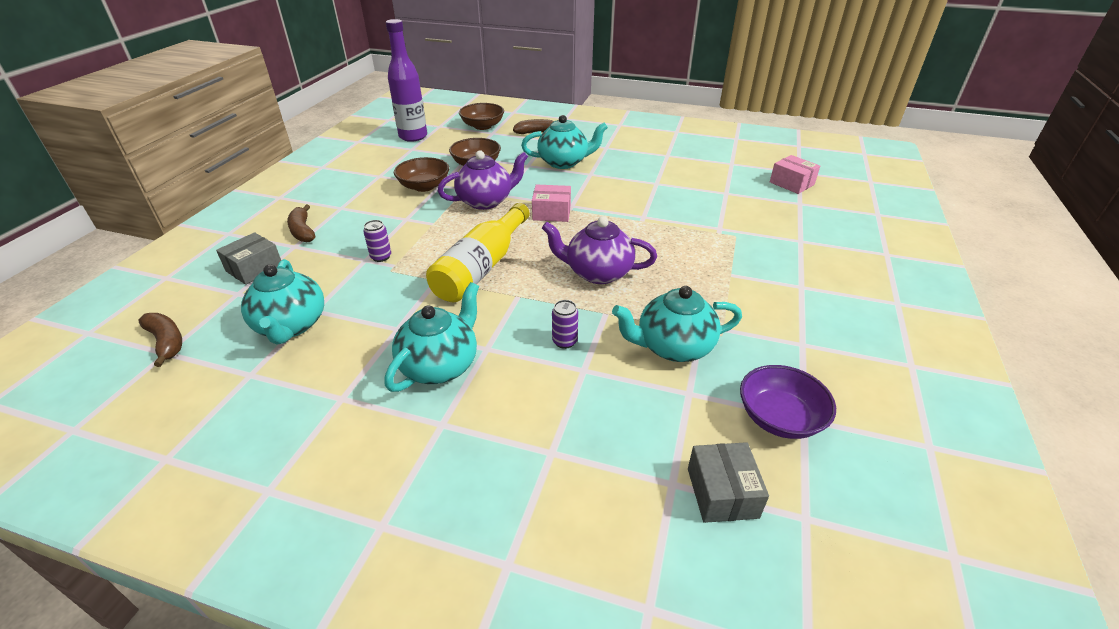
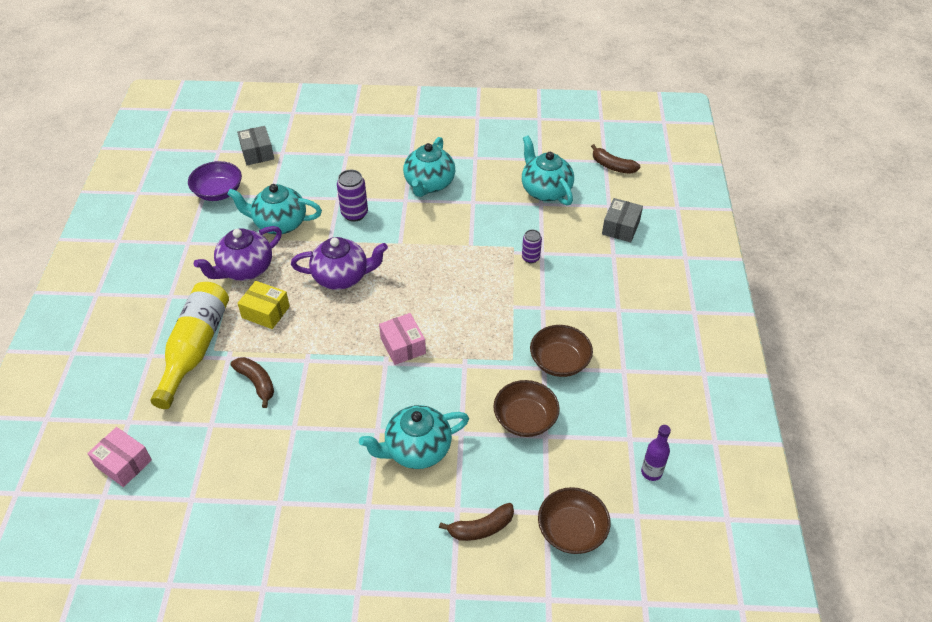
camera: 165 degrees right, 10 degrees up
(303, 231) = (623, 272): brown banana -> brown banana (257, 383)
(413, 136) = (651, 472): purple bottle -> purple bottle, size x0.51
(482, 267) = (440, 264): yellow bottle -> yellow bottle (195, 348)
(486, 201) = (478, 350): purple teapot -> purple teapot (245, 269)
(551, 213) = (403, 346): pink box -> pink box turned 75 degrees clockwise
(564, 341) = (354, 214): purple can -> purple can, size x1.55
(673, 347) = (279, 223): turquoise teapot -> turquoise teapot turned 150 degrees counterclockwise
(685, 255) = (265, 312): none -> yellow box

